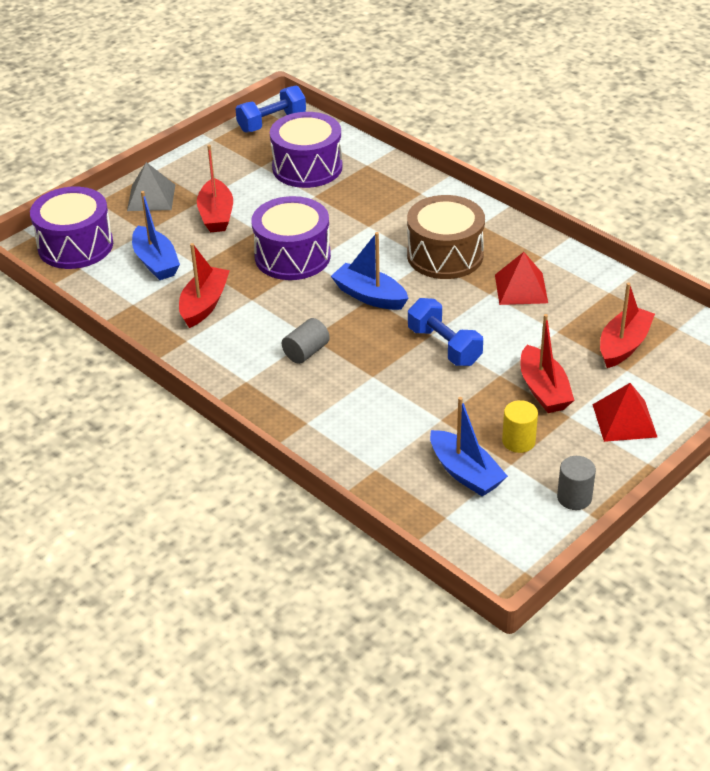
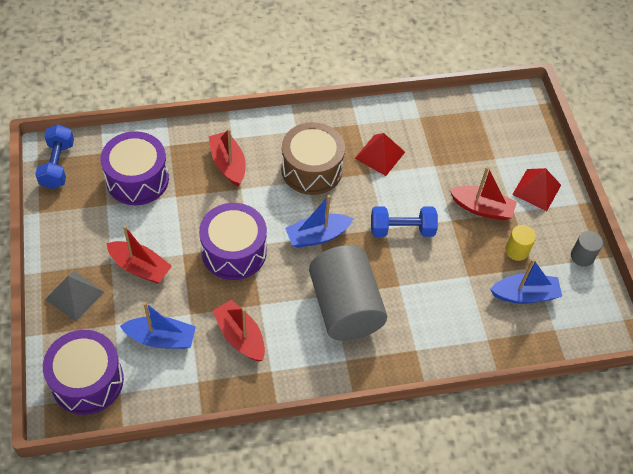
camera: 60 degrees left, 15 degrees up
(306, 352) = (345, 307): grey cylinder -> grey cylinder, size x2.37
(623, 345) = (473, 144): red boat -> red boat (228, 164)

